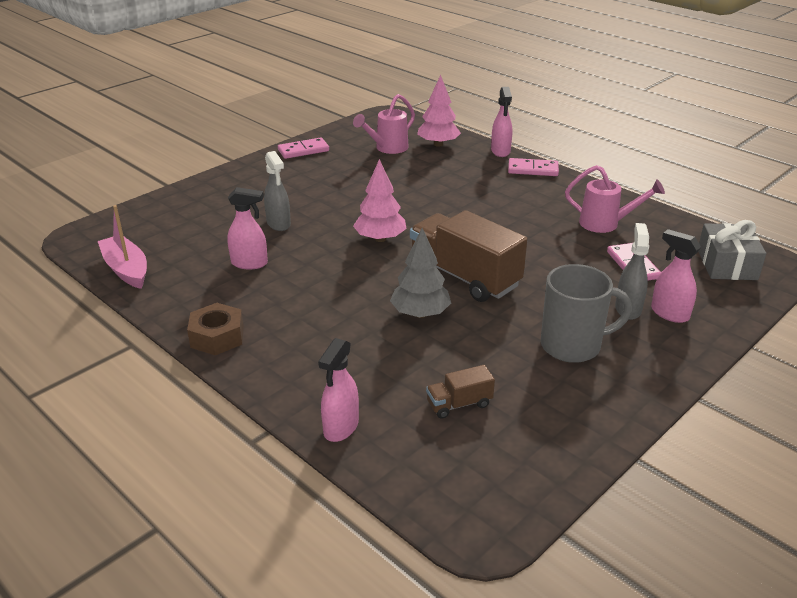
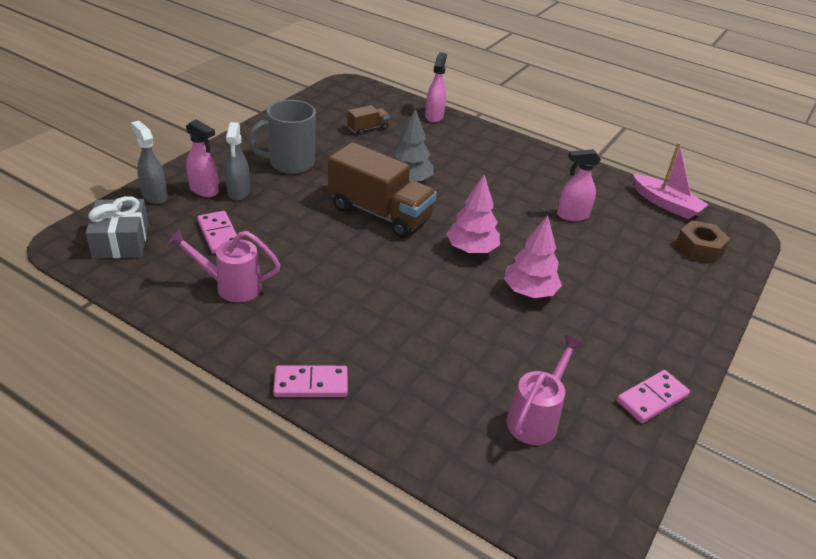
camera: 165 degrees right, 5 degrees up
(217, 337) = (545, 158): brown nut -> brown nut (699, 248)
(278, 224) = (582, 261): grey spray bottle -> grey spray bottle (154, 196)
(438, 144) = (463, 439): pink tree -> pink tree (529, 292)
(500, 151) = (361, 429): pink spray bottle -> none

